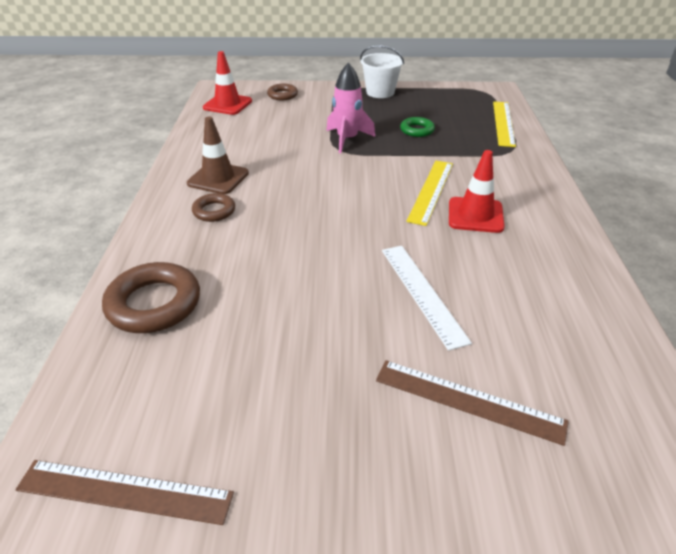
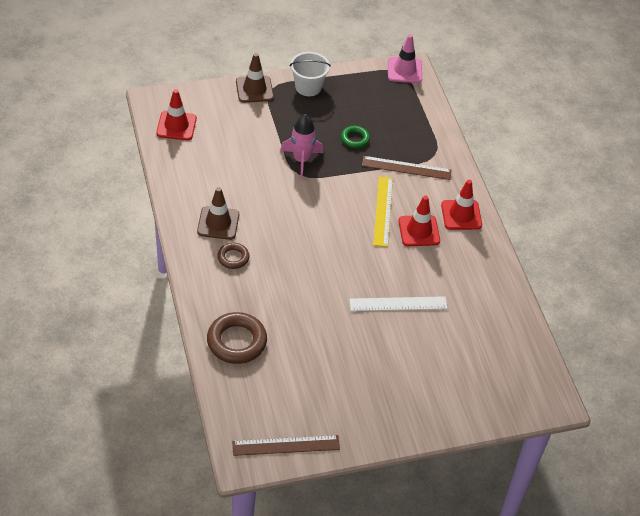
camera: 20 degrees left, 10 degrees up
(282, 95) = (220, 104): brown ring -> none
(323, 89) = (254, 89): none -> brown traffic cone
(422, 293) = (398, 304): white ruler -> white ruler turned 60 degrees counterclockwise
(468, 400) = (438, 368): brown ruler -> brown ruler (406, 168)
(489, 90) = (404, 70): none -> pink traffic cone
(503, 123) = (423, 118): yellow ruler -> none
(539, 206) = (461, 215): none -> red traffic cone

